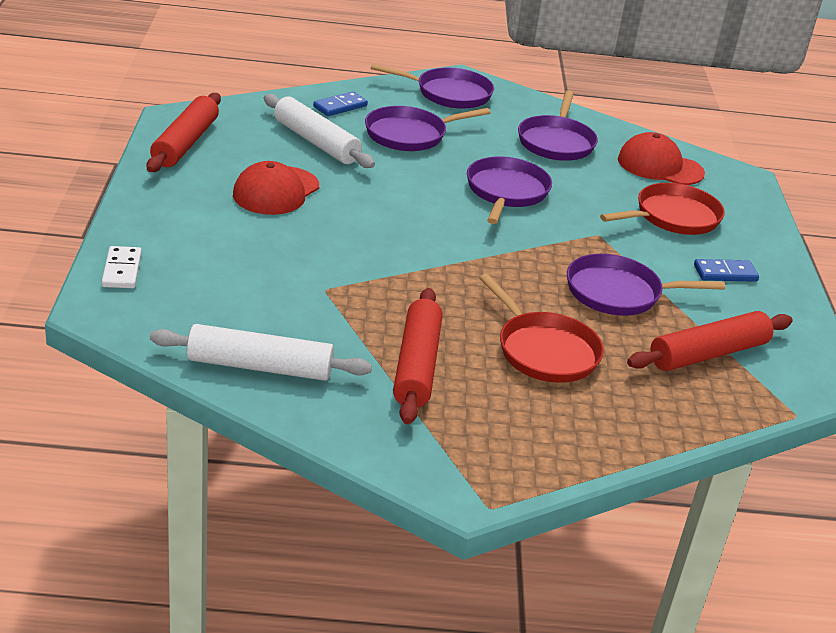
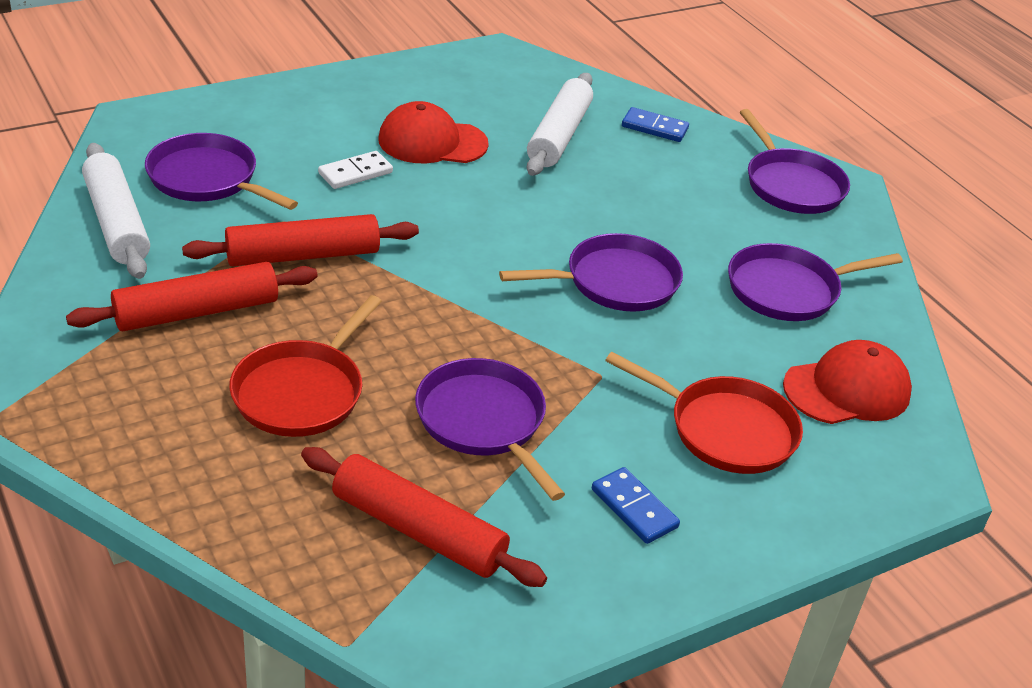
camera: 60 degrees right, 5 degrees up
(122, 270) = (206, 109): white domino -> white domino (355, 173)
(185, 143) = (459, 71): red rolling pin -> red rolling pin (302, 255)
(409, 135) = (655, 185): purple pan -> purple pan (207, 179)
(660, 166) = (847, 389): red cap -> red cap turned 75 degrees clockwise

